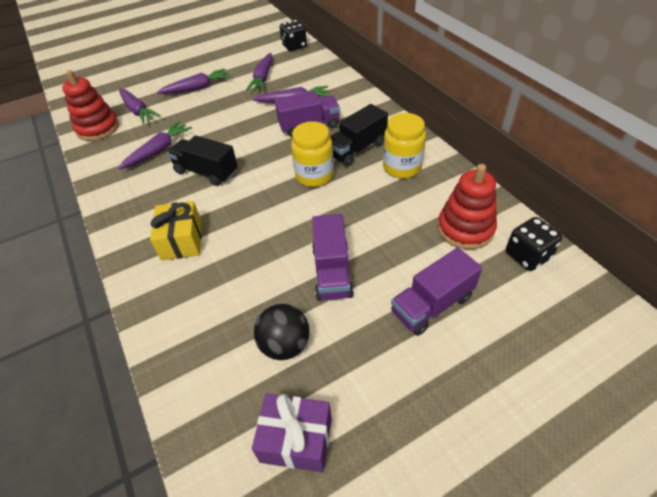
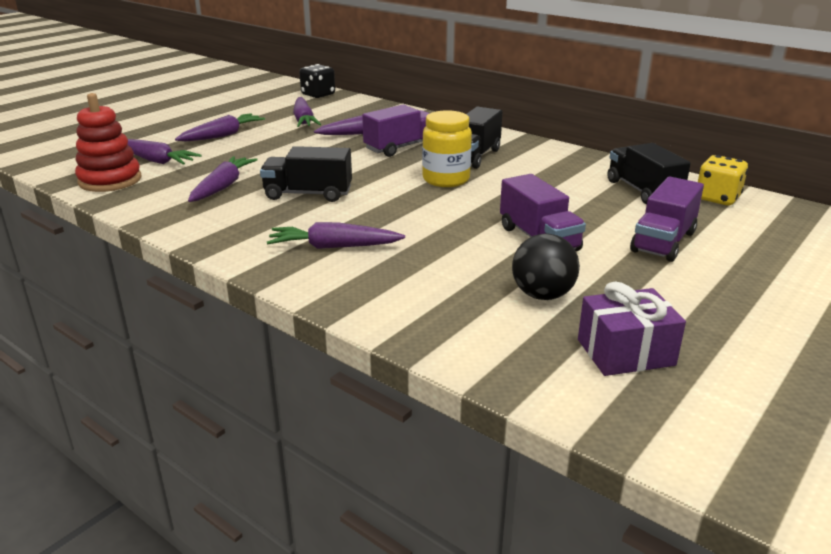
camera: 25 degrees left, 20 degrees down
(182, 240) = (334, 247): yellow gift -> purple carrot
(402, 167) = (536, 162): yellow jar -> none
(465, 229) = (643, 191): red stacking toy -> black truck
(527, 255) = (717, 198): black dice -> yellow dice

